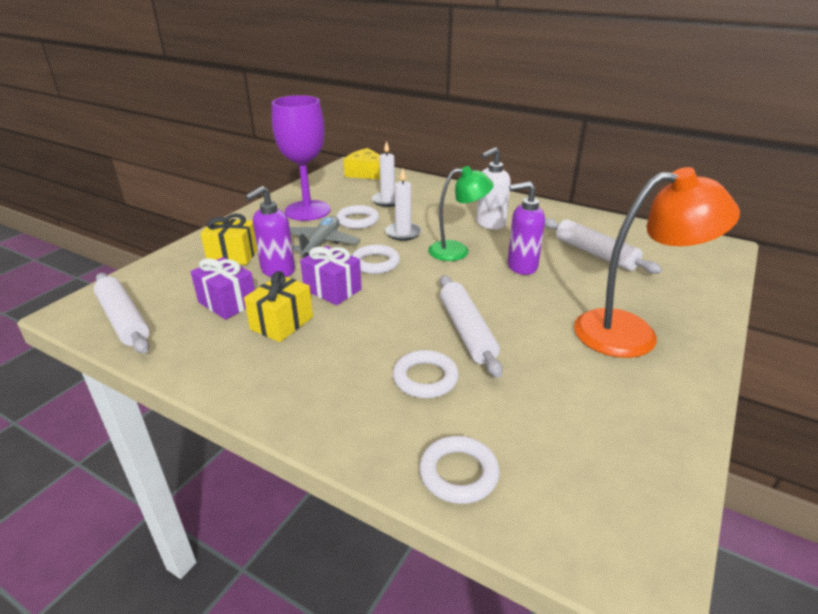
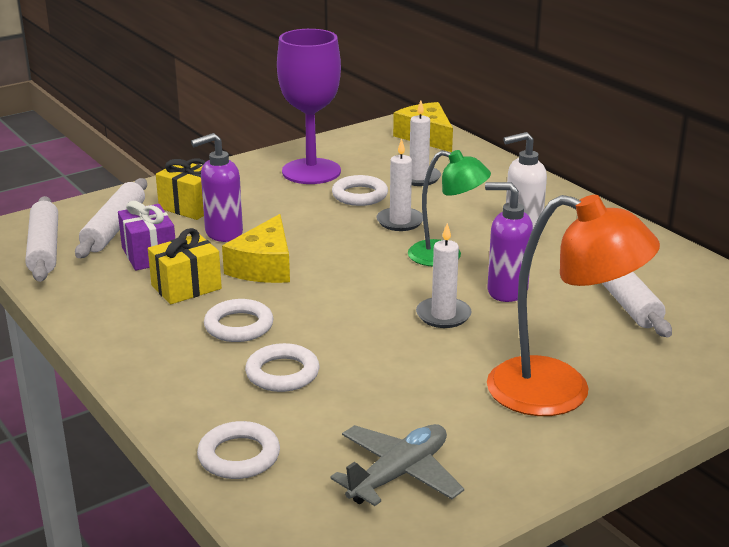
camera: 25 degrees right, 5 degrees down
(321, 244) = (293, 214): grey plane -> grey plane (398, 474)
(332, 290) = (264, 266): purple gift -> yellow cheese
(375, 263) = (336, 248): white ring -> white ring (239, 326)
(466, 331) = (368, 342): white rolling pin -> white rolling pin (114, 228)
(498, 295) = (443, 315): none -> white candle

